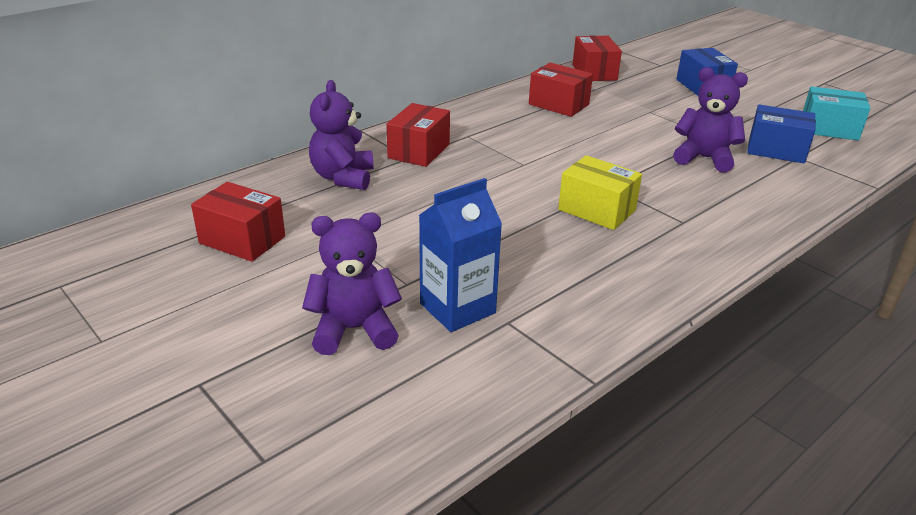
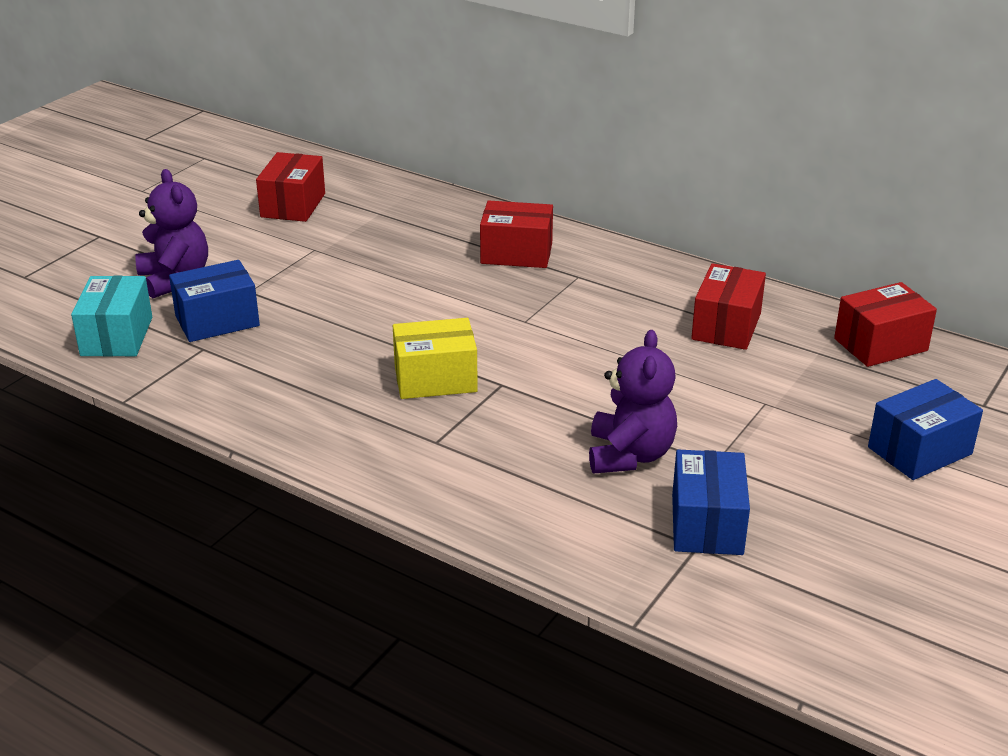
camera: 75 degrees right, 0 degrees up
(343, 178) = (430, 225): purple teddy bear -> none
(457, 308) = (217, 321): blue carton -> blue box
(596, 210) = (435, 379): yellow box -> yellow box turned 60 degrees clockwise
(829, 129) = (841, 588): turquoise box -> turquoise box (117, 336)

